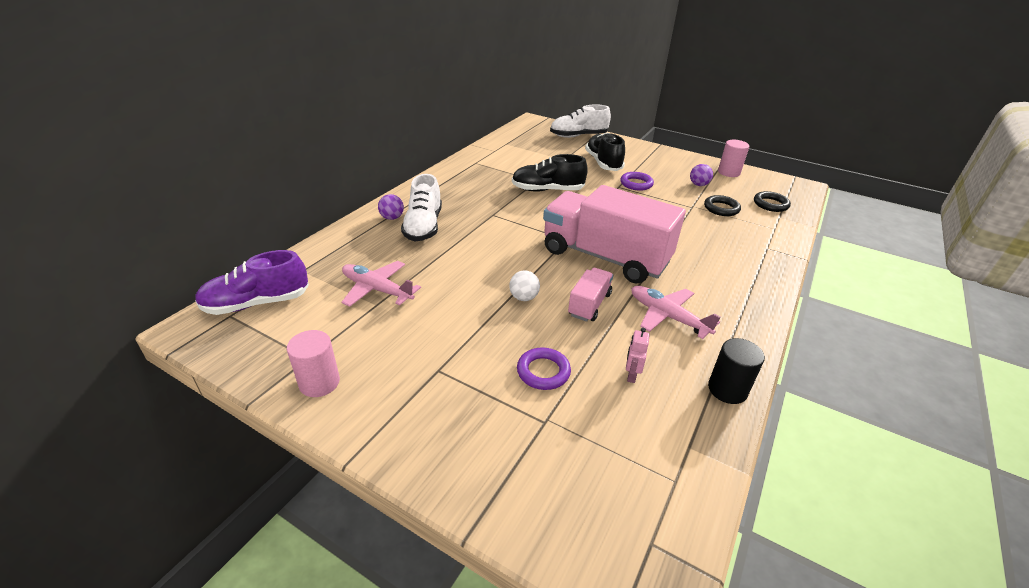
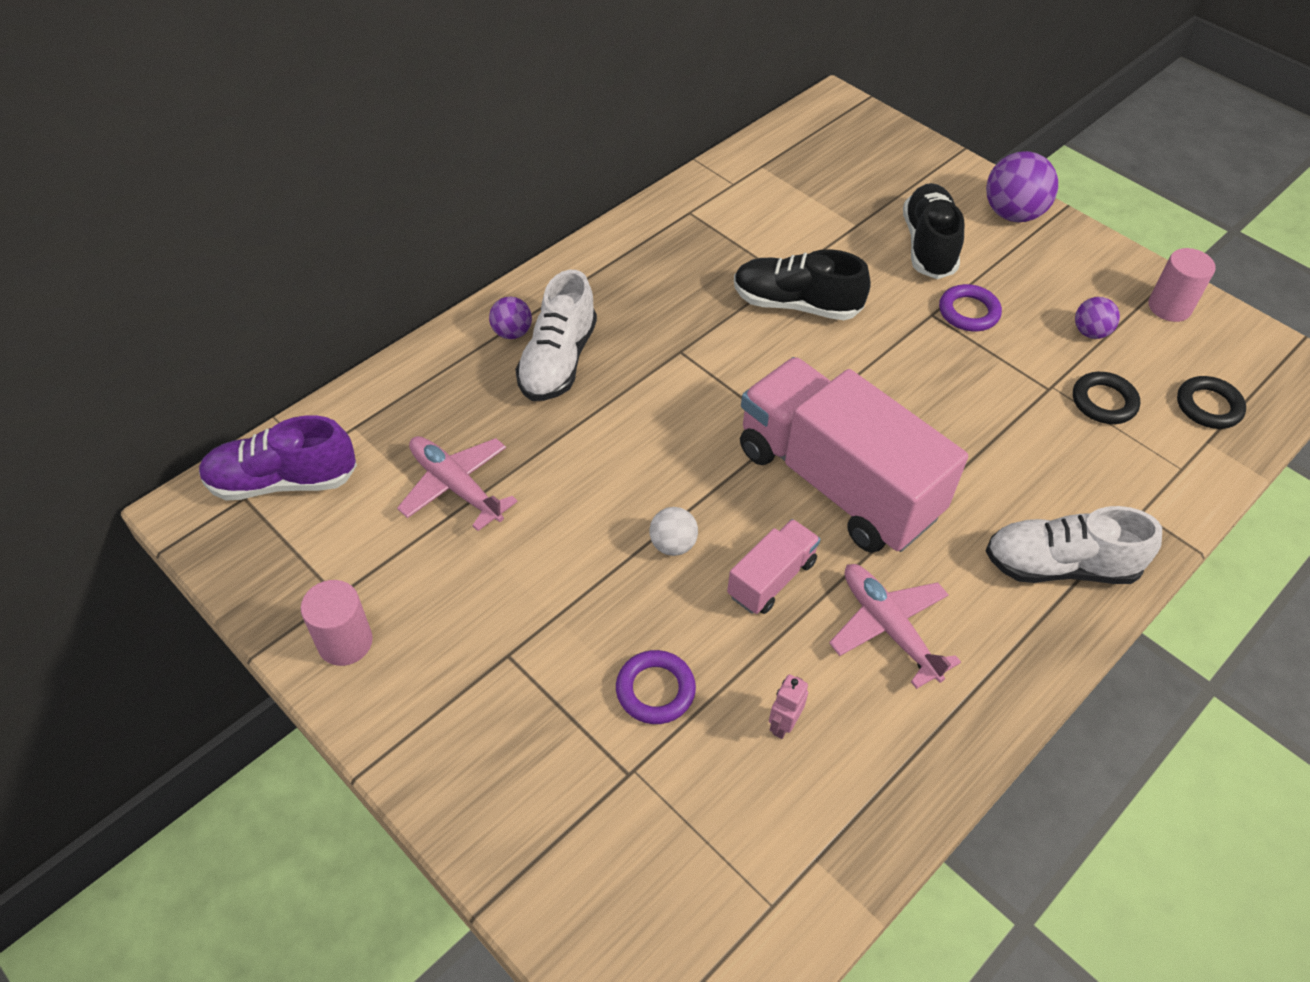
camera: 15 degrees right, 15 degrees up
(578, 136) = (909, 161): white shoe -> white shoe (1060, 566)
(637, 149) = (1012, 214): none -> purple ball
(727, 389) = (918, 781): black cylinder -> none

